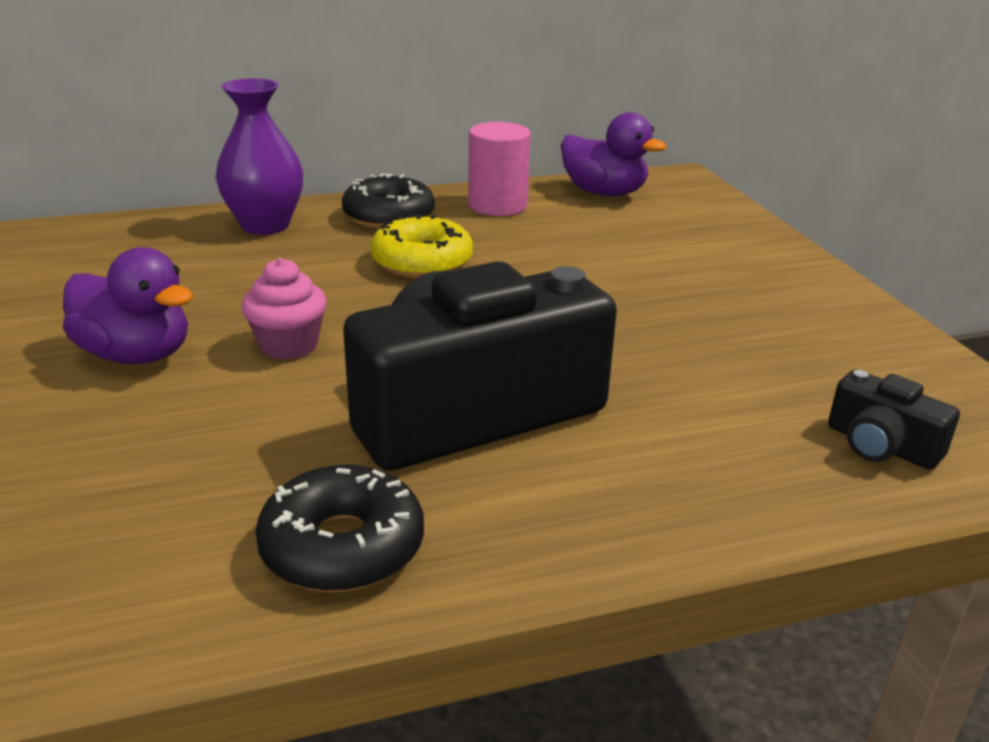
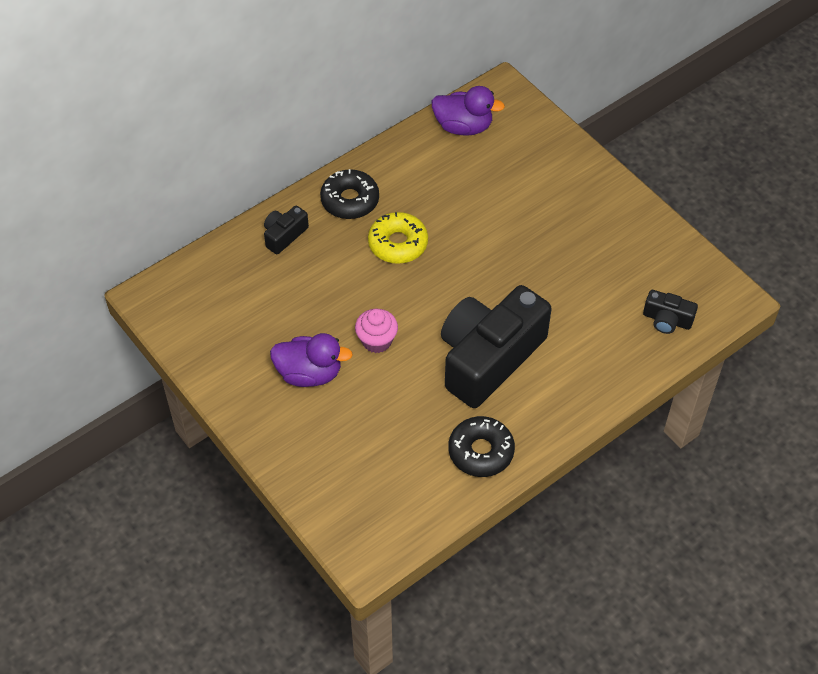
camera: 20 degrees left, 25 degrees up
(265, 225) = (284, 235): purple vase -> black camera
(497, 205) = (407, 165): pink cylinder -> none

